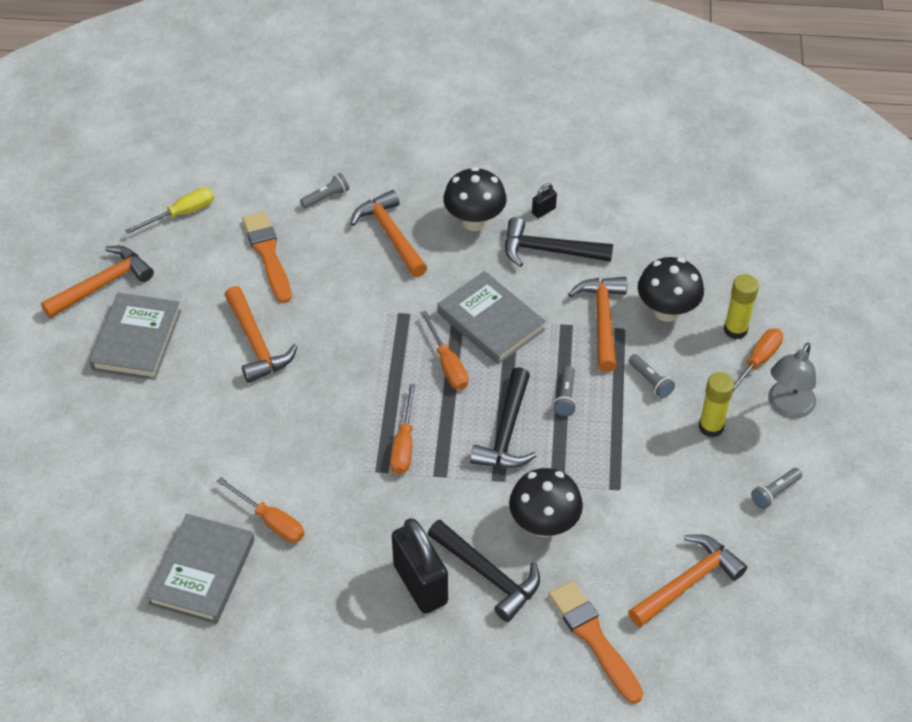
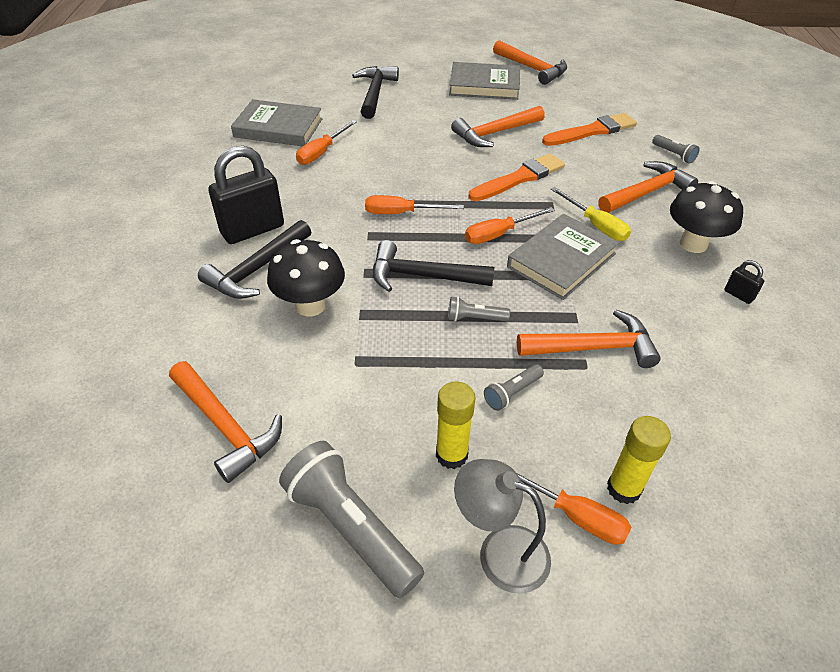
camera: 85 degrees right, 5 degrees down
(182, 214) = (616, 91): yellow screwdriver -> yellow screwdriver (595, 225)
(549, 250) = (680, 301): black hammer -> black hammer (375, 93)
(594, 639) = (171, 345): orange brush -> orange brush (519, 178)
(666, 311) = (629, 410): black mushroom -> none
(775, 492) = (351, 527): grey flashlight -> grey flashlight, size x2.08

